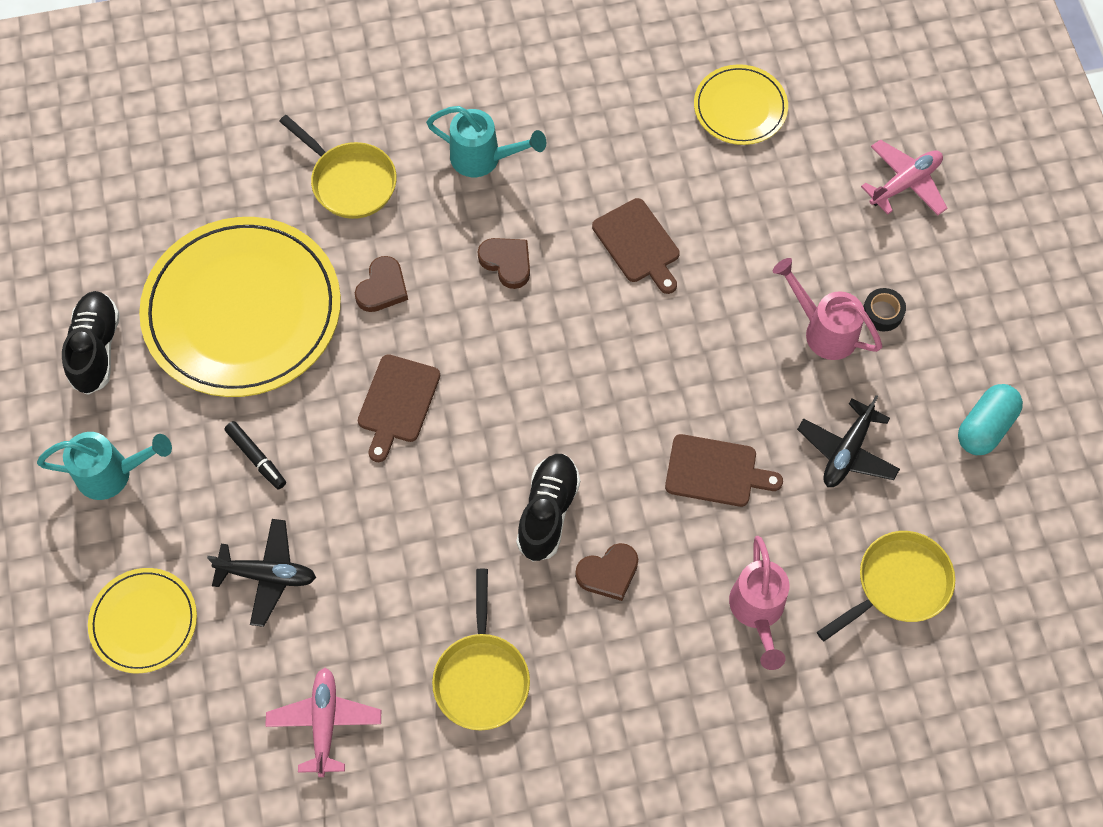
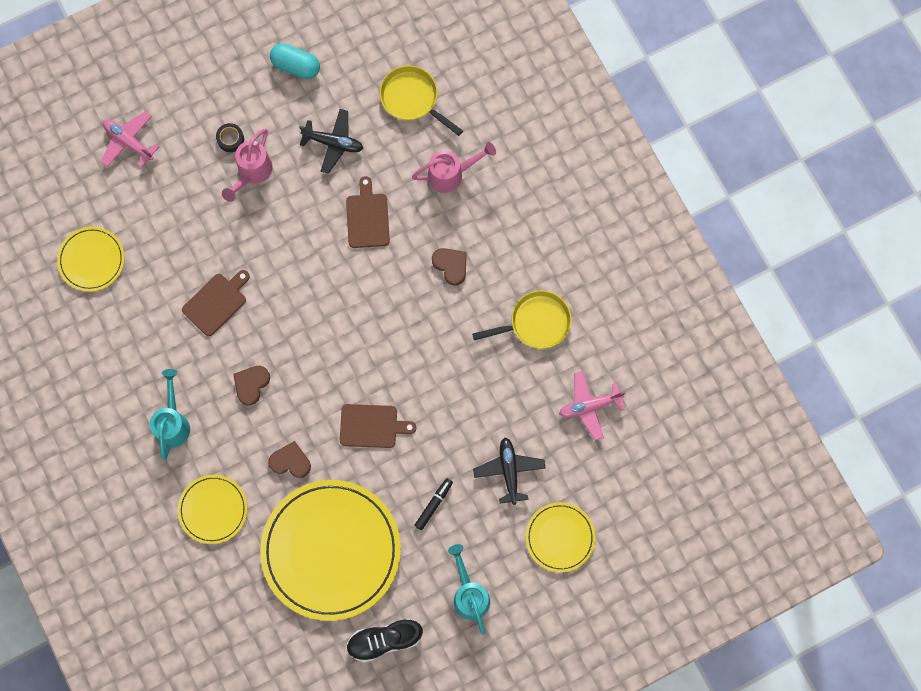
camera: 105 degrees left, 10 degrees up
(350, 181) = (213, 509): yellow pan -> yellow plate
(548, 512) = (421, 311): black shoe -> none

